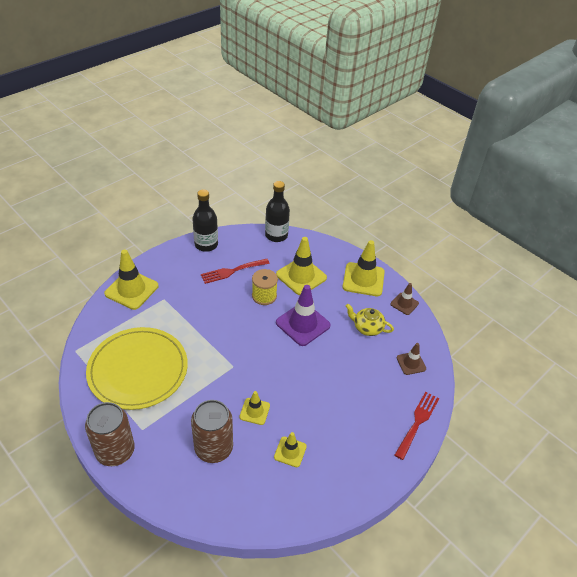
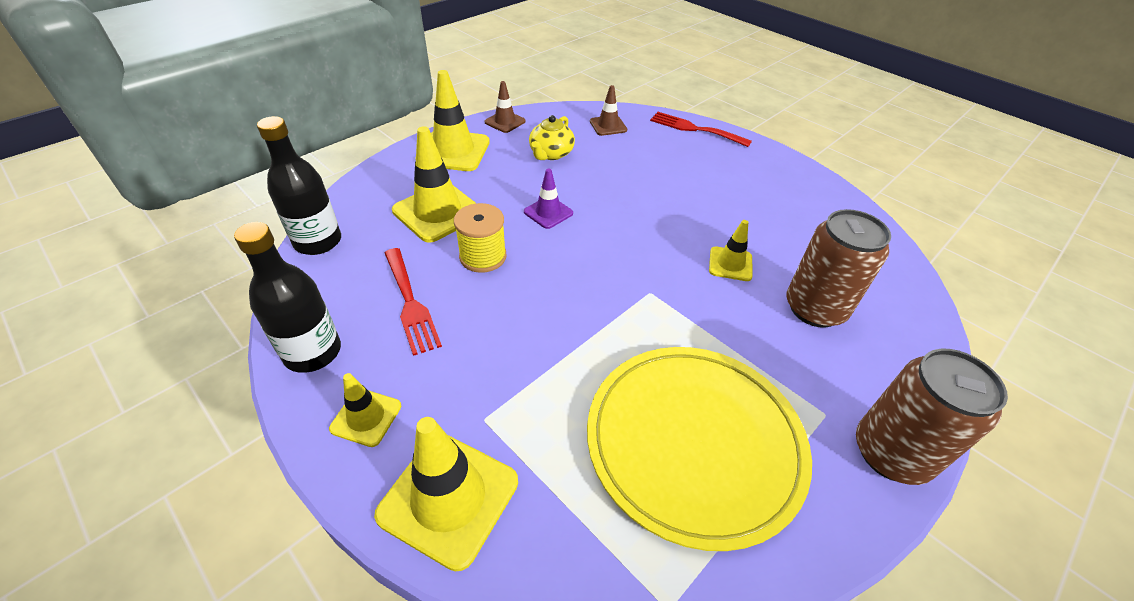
camera: 90 degrees left, 0 degrees up
(290, 452) = (782, 228): yellow traffic cone -> yellow traffic cone (366, 417)
(303, 324) = (548, 212): purple traffic cone -> purple traffic cone, size x0.55

